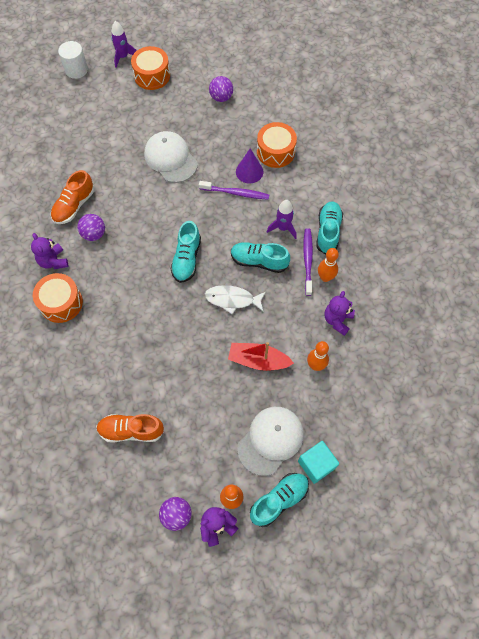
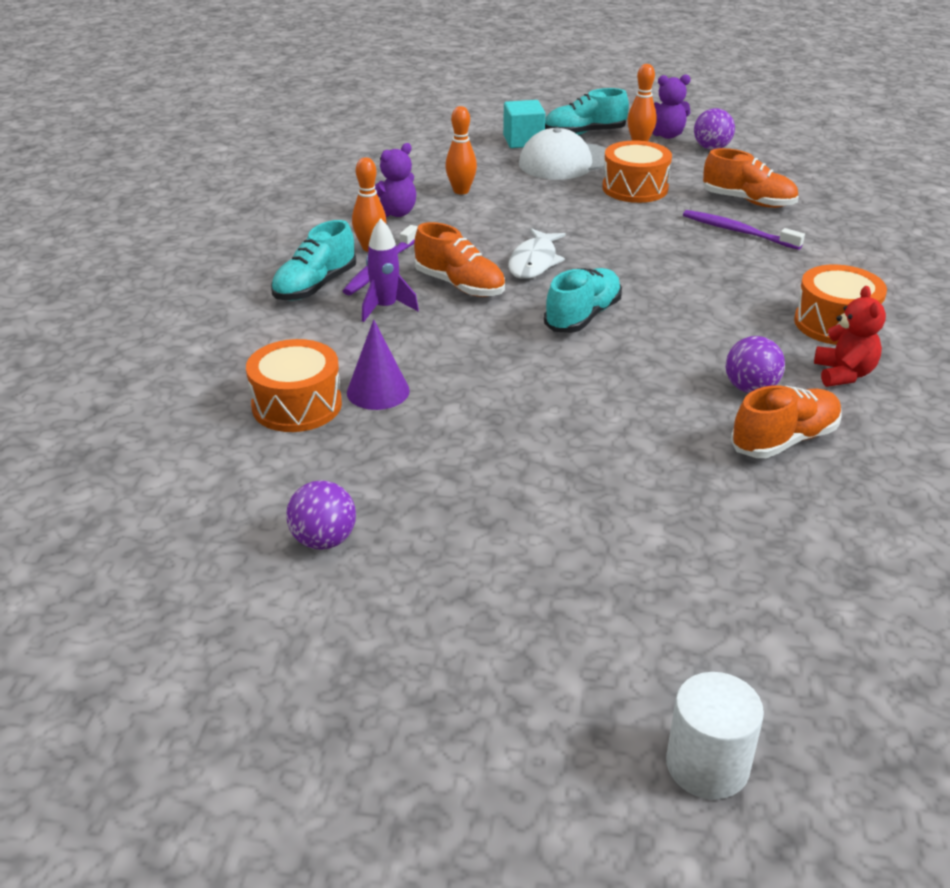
camera: 155 degrees left, 30 degrees down
(53, 261) = (843, 374): purple teddy bear -> red teddy bear
(123, 57) = (532, 754): purple rocket -> none
(152, 75) = (471, 660): orange drum -> orange drum (635, 188)
(170, 158) = (529, 458): white cap -> none
(232, 299) = (534, 262): white fish -> white fish turned 75 degrees clockwise
(236, 193) = (431, 370): purple toothbrush -> purple toothbrush (738, 231)
(258, 360) = (536, 210): red boat -> none
(259, 261) = (460, 285): turquoise shoe -> orange shoe

